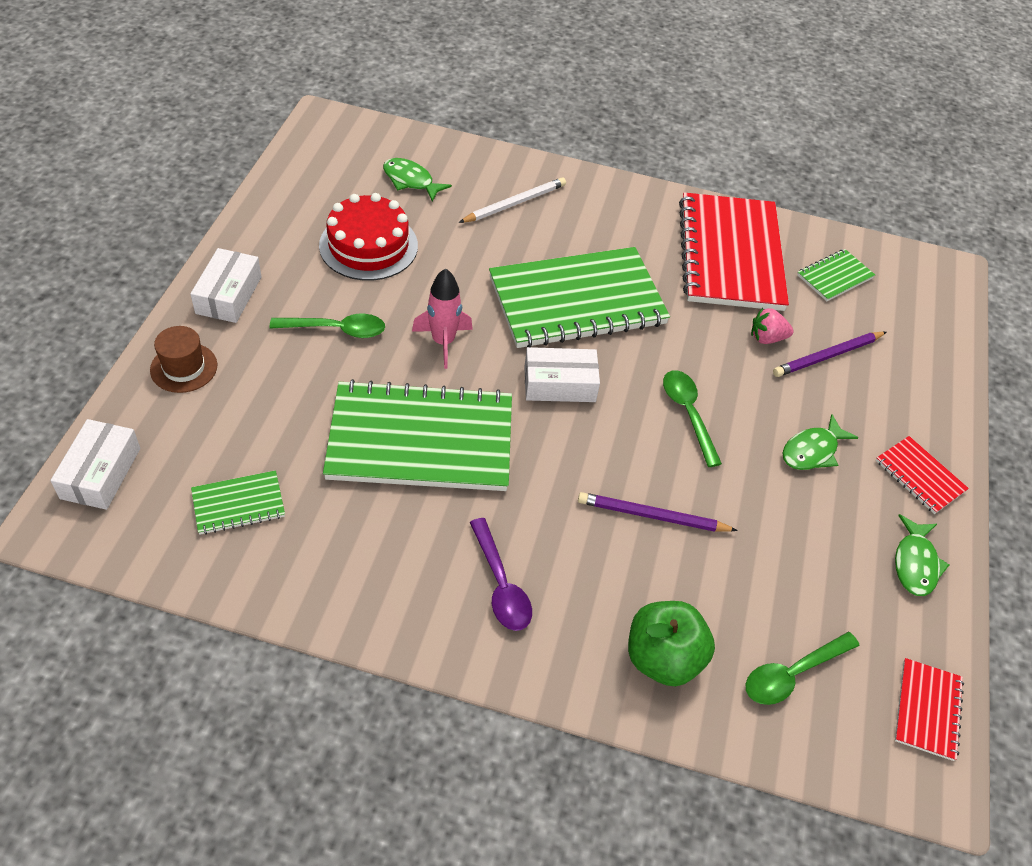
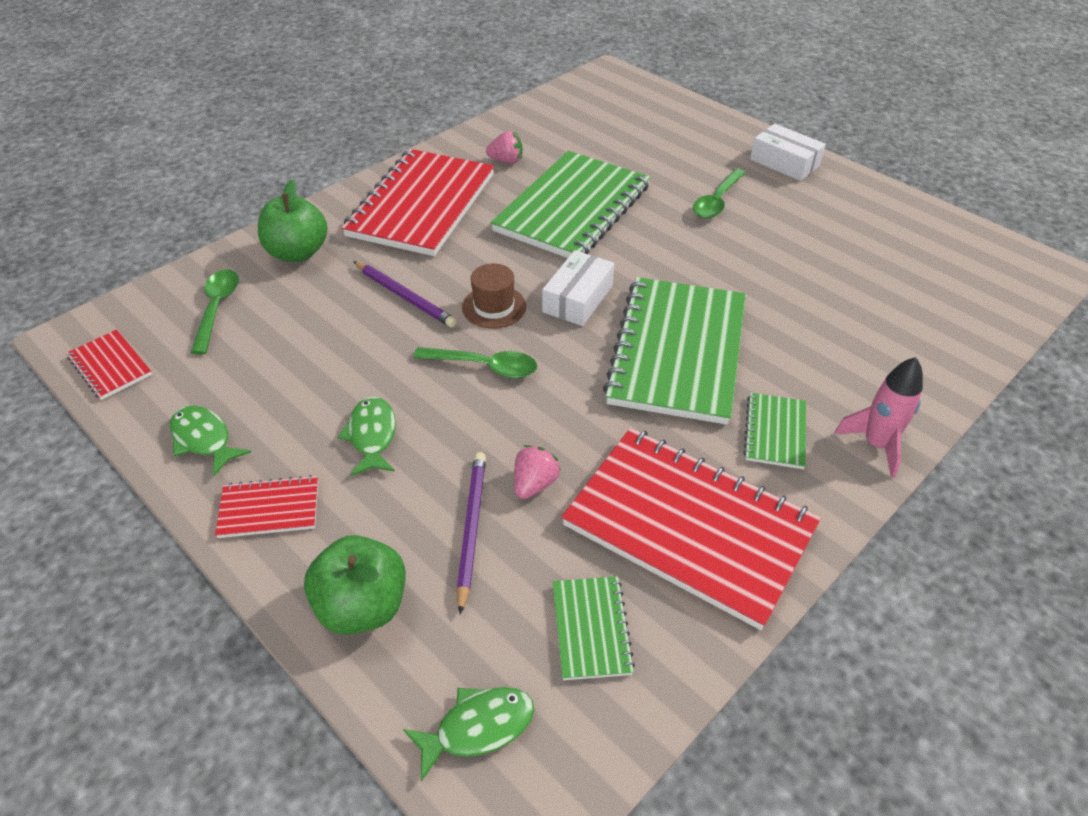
camera: 125 degrees right, 5 degrees down
(100, 473) = (637, 90): white box -> none
(184, 367) = (713, 131): brown hat -> brown hat (494, 307)
(238, 504) = (575, 127): green notebook -> green notebook (775, 432)
(357, 543) = (506, 161): none -> pink strawberry
(368, 245) = (820, 245): red cake -> none
(411, 181) = (920, 299): green fish -> green fish (478, 728)
(443, 342) = (670, 250): pink rocket -> pink rocket (876, 445)
(500, 584) = (422, 205): purple spoon -> red notebook
(514, 203) = (858, 363): white pencil -> none
(652, 516) = (405, 296): purple pencil -> purple pencil turned 90 degrees clockwise
(924, 384) = (363, 606): none -> green apple

